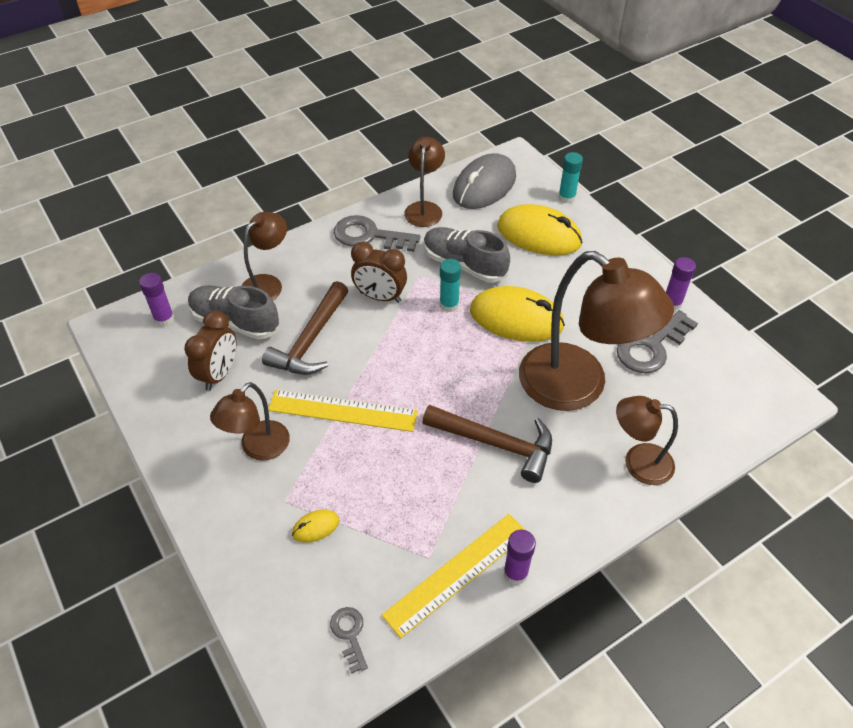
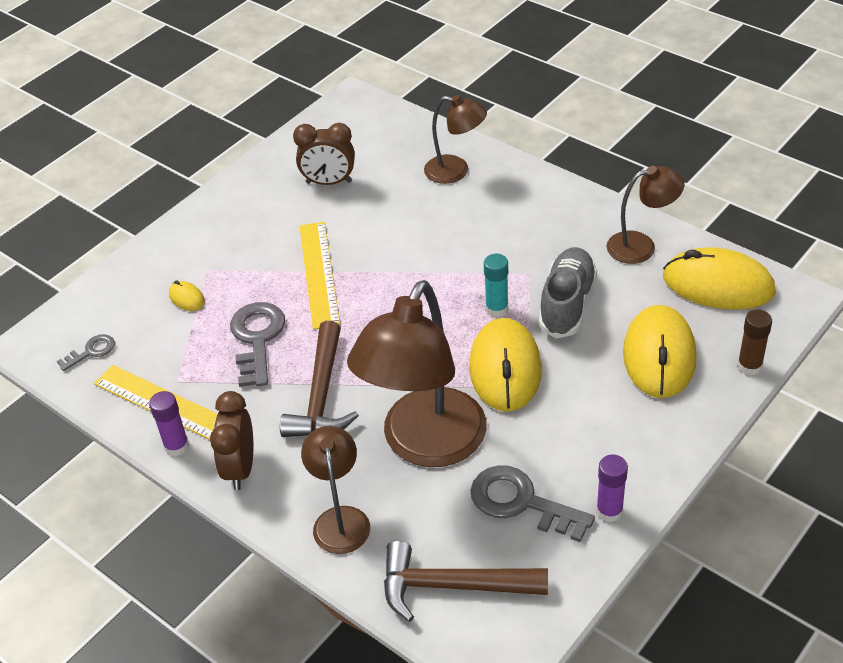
camera: 75 degrees right, 5 degrees down
(164, 319) = (377, 126): purple glue stick -> none
(235, 322) = (395, 169): grey shoe -> none
(258, 448) = (256, 235): brown lamp -> none
(310, 340) = (396, 224): brown hammer -> brown hammer (452, 586)
(369, 236) = (568, 217): grey key -> grey key (257, 339)
(380, 297) = (480, 253): brown clock -> brown clock (240, 468)
(484, 186) = (718, 284): grey mouse -> yellow mouse
(566, 197) = (749, 366): turquoise glue stick -> brown glue stick

